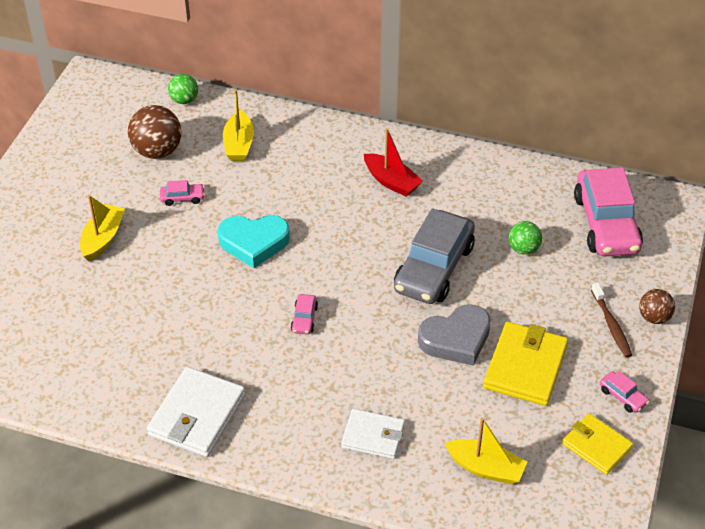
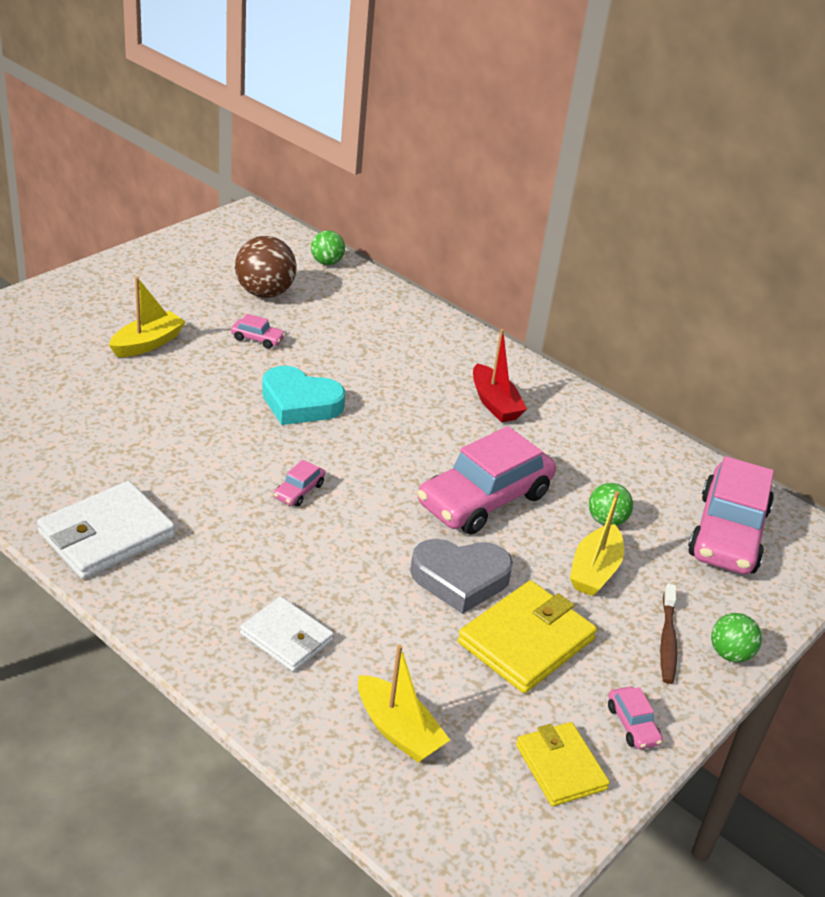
camera: 20 degrees right, 10 degrees down
(239, 144) = (353, 315): yellow boat -> yellow boat (594, 570)
(434, 268) = (484, 499): grey car -> pink car
(654, 317) = (730, 654): brown ball -> green ball

